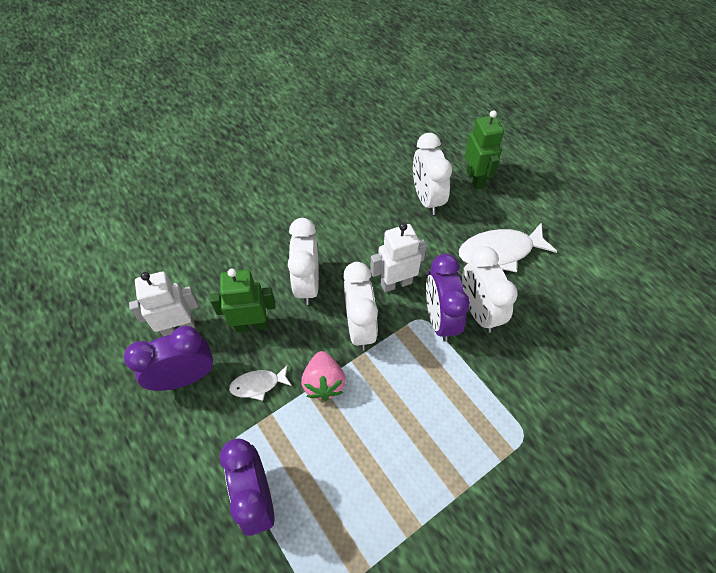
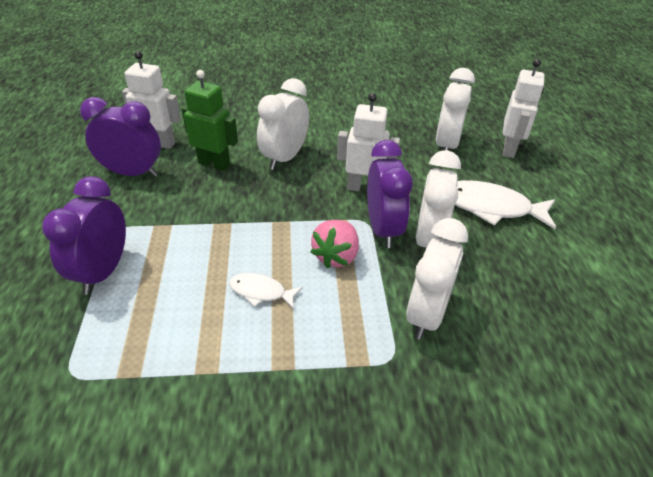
camera: 30 degrees right, 15 degrees down
(258, 385) = (180, 202): white fish -> white fish (261, 292)
(324, 383) = (234, 225): pink strawberry -> pink strawberry (336, 256)
(360, 327) = (302, 203): white clock -> white clock (427, 315)
(439, 319) = (383, 229): purple clock -> purple clock turned 150 degrees clockwise
(475, 179) = (509, 149): green robot -> white robot

